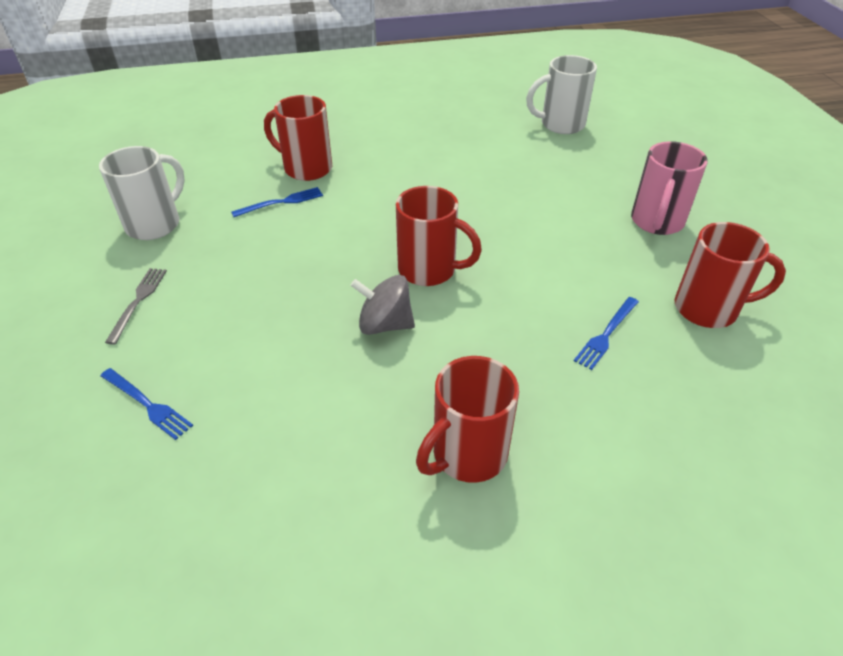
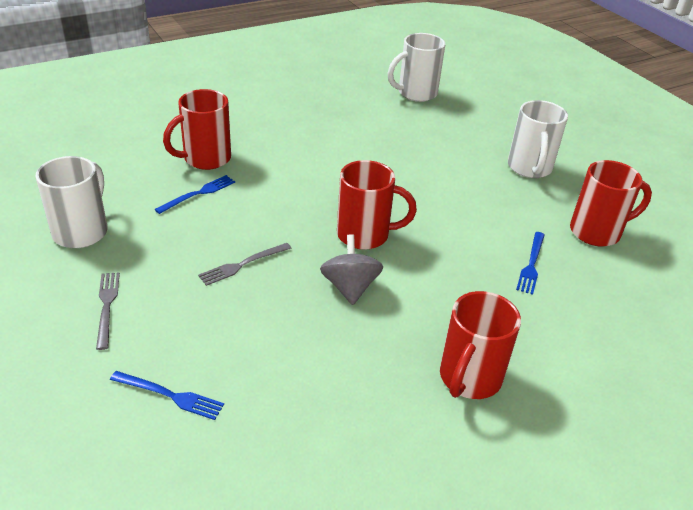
camera: 20 degrees left, 5 degrees down
(287, 281) = (243, 264): none -> grey fork
(306, 168) = (205, 159): red mug -> red mug turned 45 degrees counterclockwise
(385, 324) = (350, 287): grey spinning top -> grey spinning top turned 90 degrees clockwise
(656, 222) = (529, 168): pink mug -> white mug

